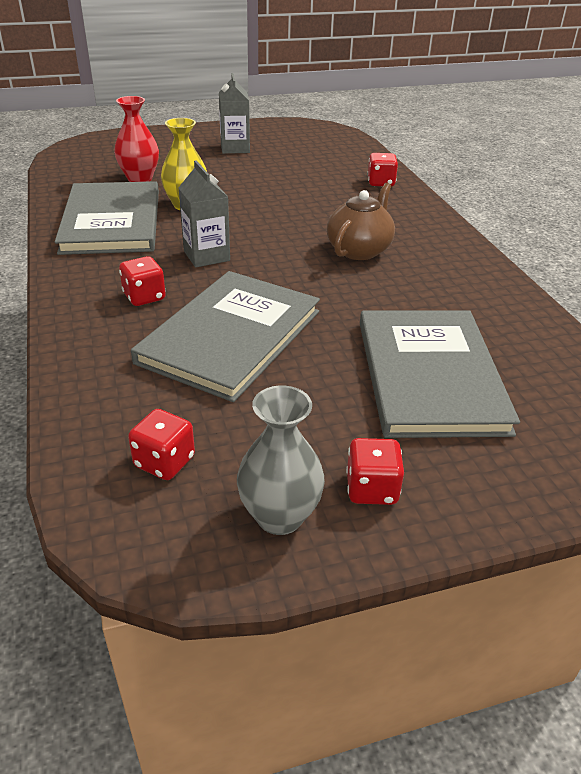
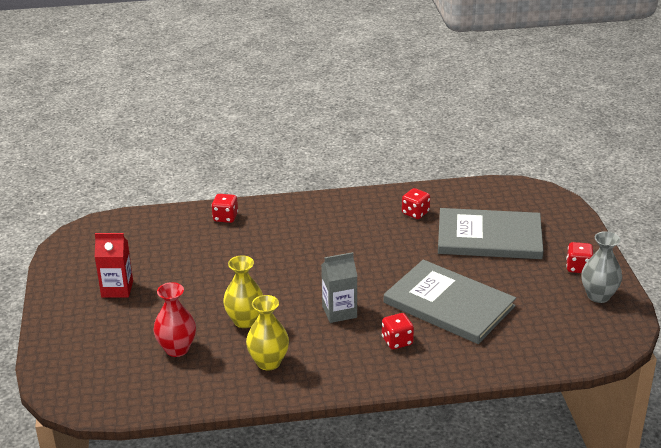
camera: 80 degrees left, 5 degrees down
(112, 221) = (268, 362): grey book -> yellow vase
(164, 462) = (565, 331): red dice -> red dice (415, 213)
(235, 148) = (117, 289): grey carton -> red carton
(359, 250) = (341, 242): brown teapot -> none

